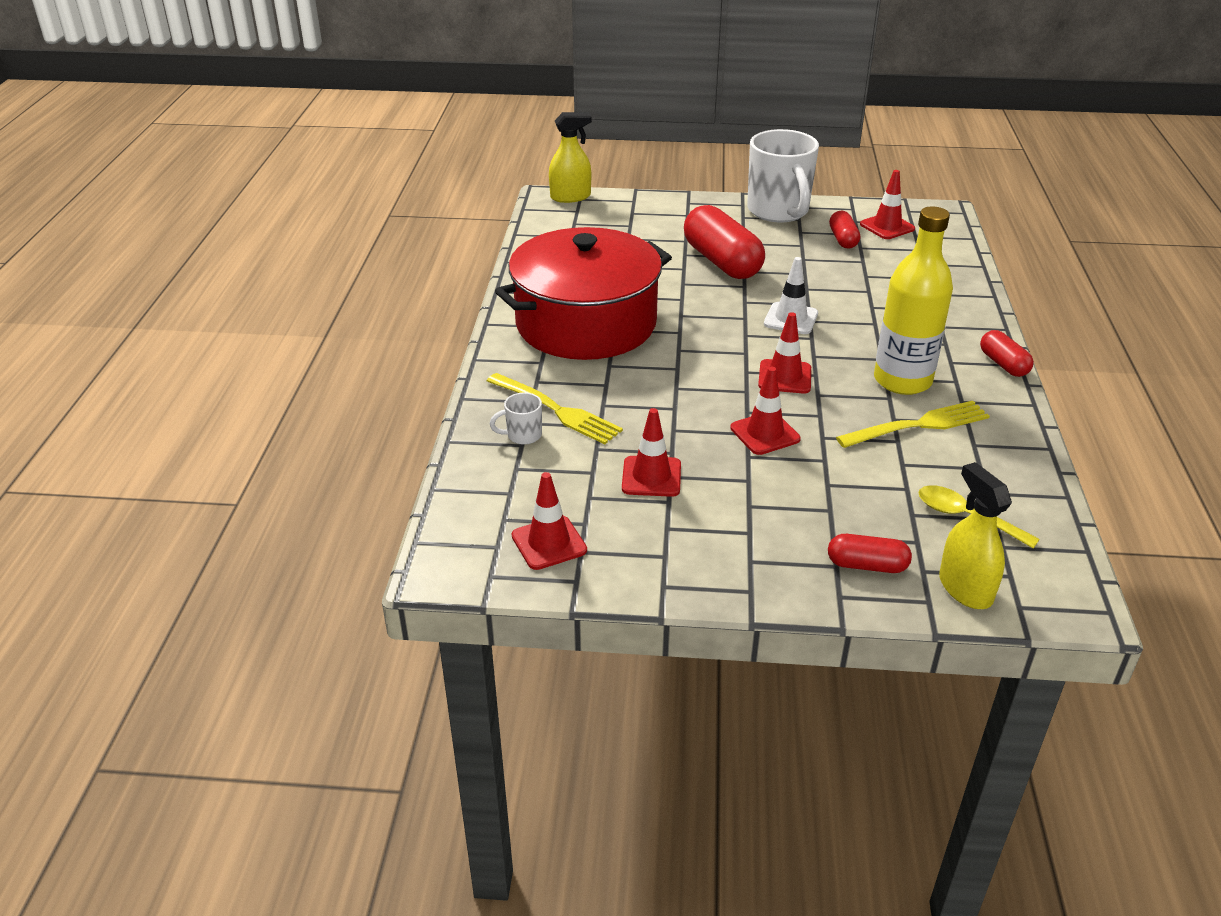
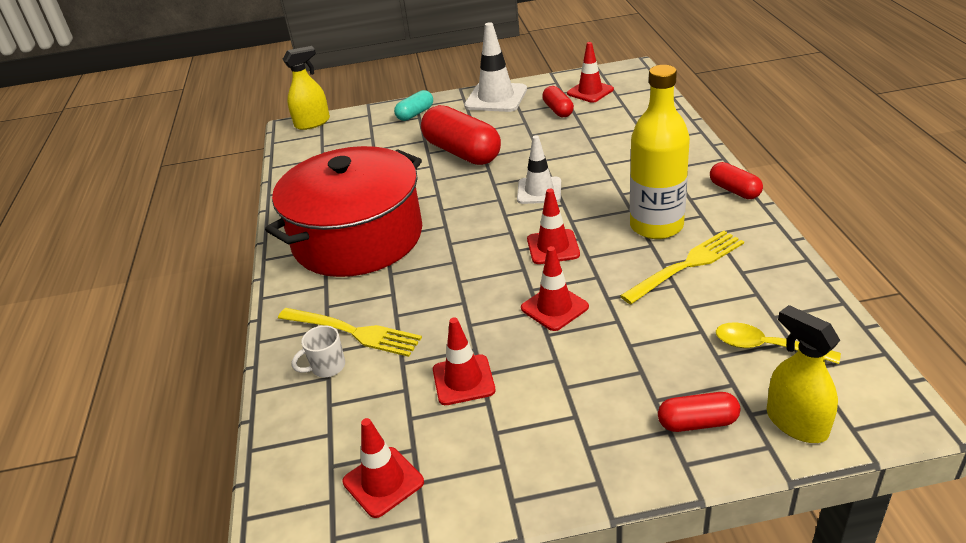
camera: 10 degrees left, 0 degrees up
(684, 210) = (415, 114): none -> turquoise capsule
(779, 212) = (496, 98): white mug -> white traffic cone

